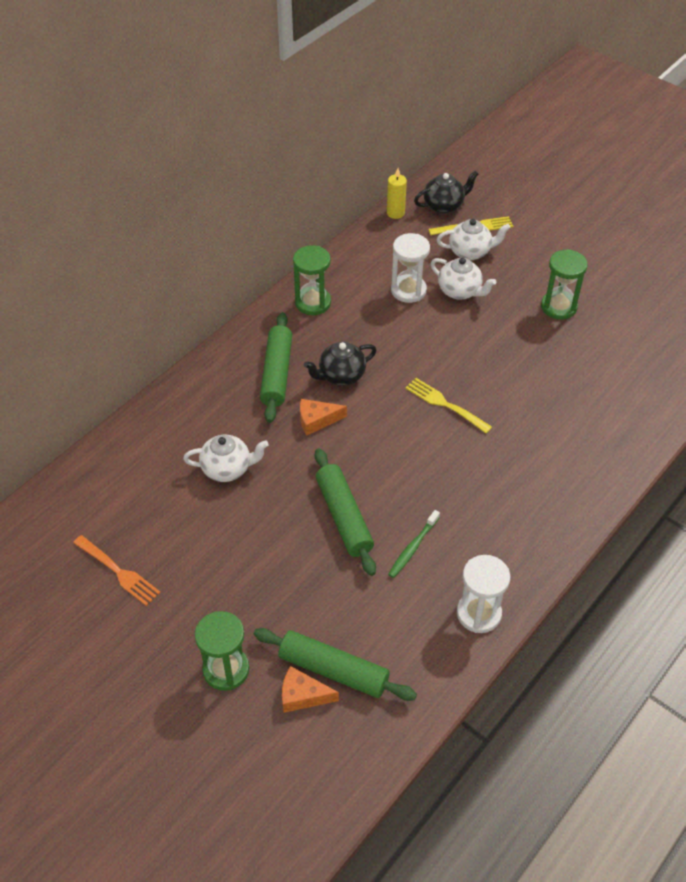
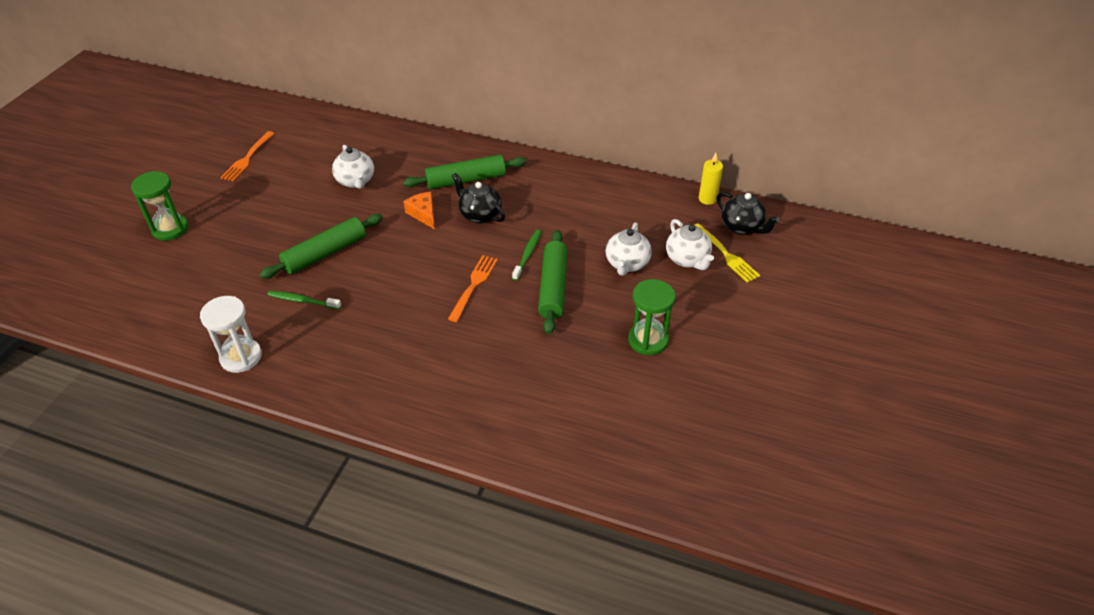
camera: 70 degrees right, 5 degrees down
(302, 695) = (150, 273): orange cheese -> none
(313, 303) = (558, 179): green hourglass -> none
(333, 670) = (175, 283): green rolling pin -> green rolling pin (553, 287)
(408, 290) = (607, 230): white hourglass -> none
(418, 355) = (527, 255): none -> green toothbrush
(446, 405) = (473, 286): yellow fork -> orange fork

